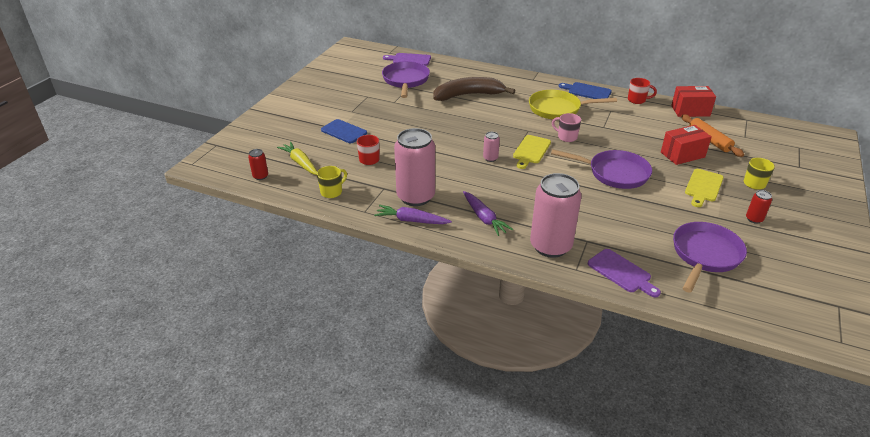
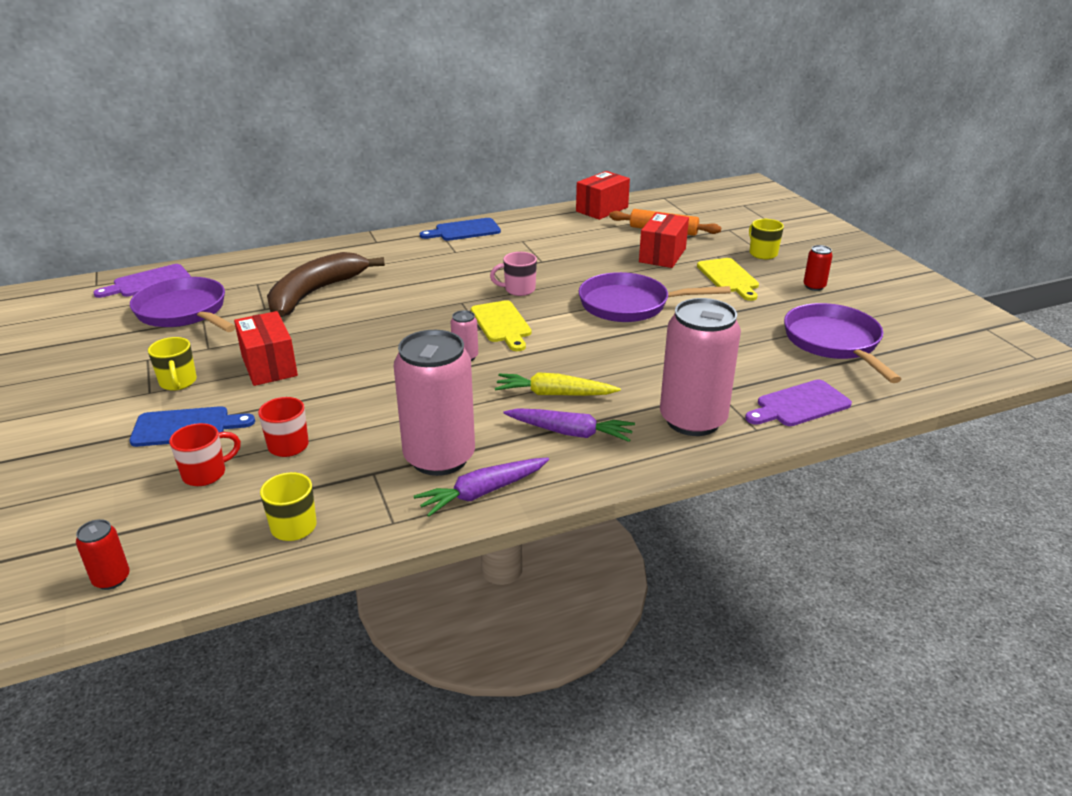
camera: 45 degrees left, 5 degrees down
(300, 163) = (165, 514): yellow carrot -> yellow carrot (554, 394)
(365, 112) = (178, 382): none -> yellow mug
(406, 121) = (269, 366): none -> red box
(558, 109) = (460, 263): yellow pan -> none
(614, 173) = (629, 305): purple pan -> purple pan turned 150 degrees counterclockwise
(621, 272) = (799, 405): purple cutting board -> purple cutting board turned 150 degrees clockwise
(637, 100) = (533, 219): red mug -> red mug (206, 474)

